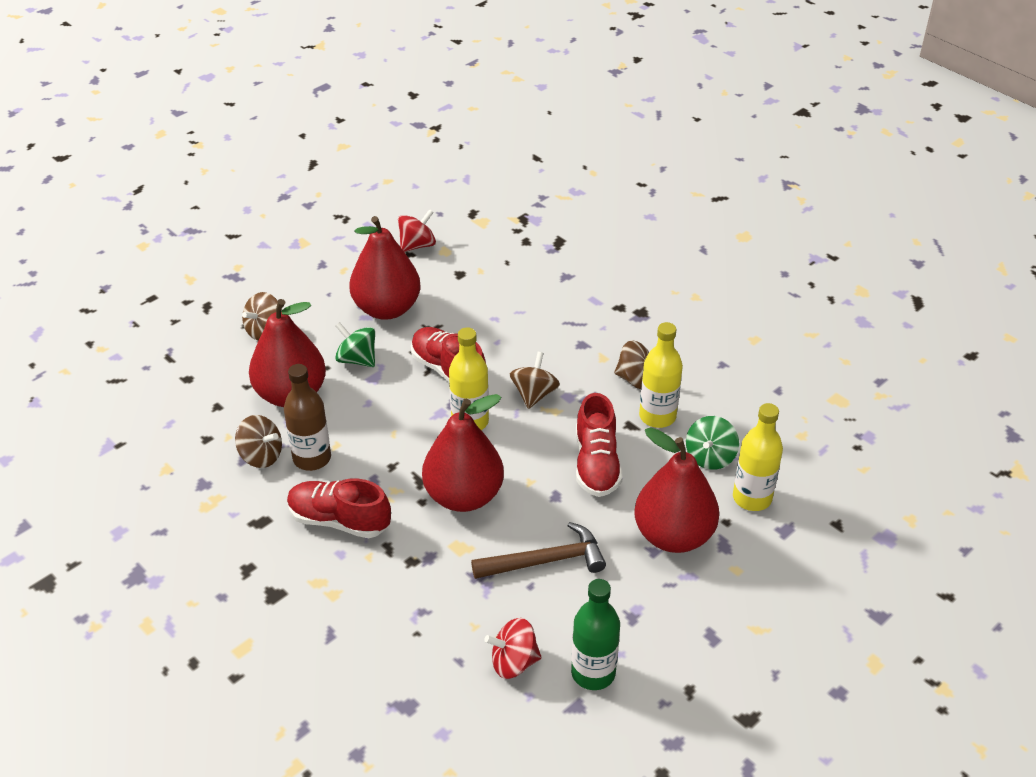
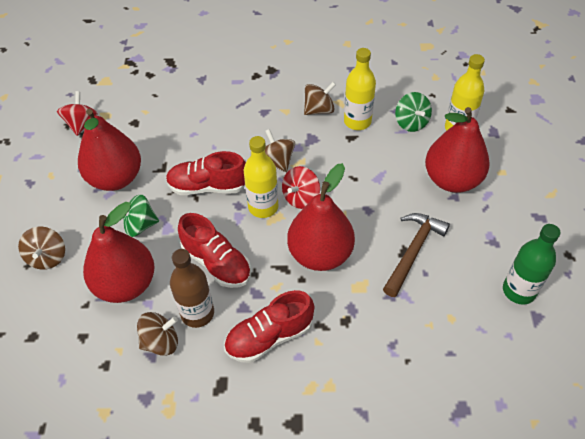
camera: 45 degrees left, 10 degrees up
(514, 662) = (476, 324): red spinning top -> red spinning top (301, 197)
(596, 464) = (363, 173): red shoe -> red shoe (216, 262)

